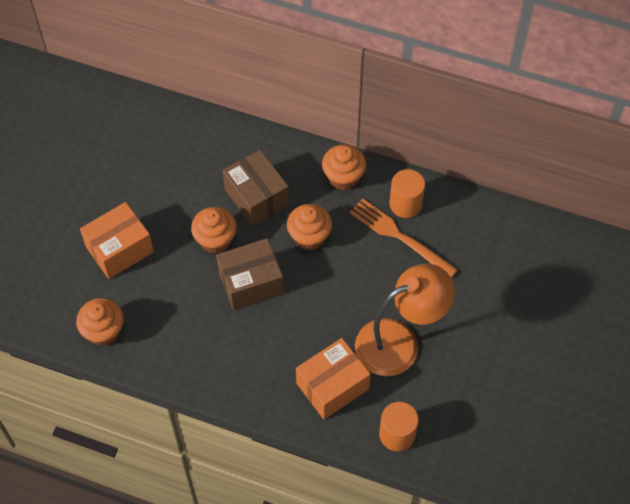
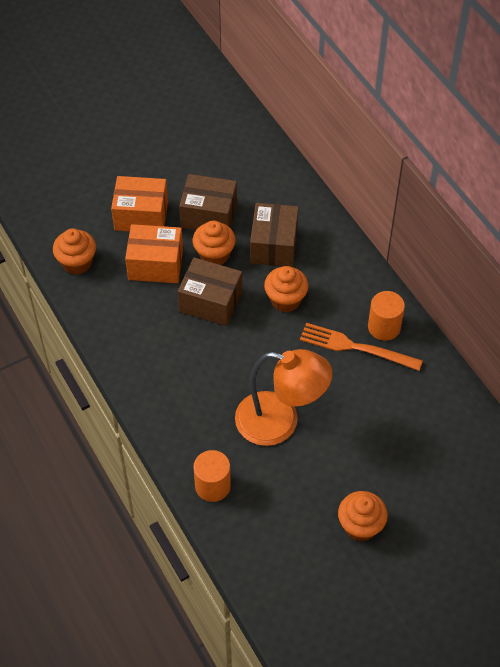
camera: 40 degrees right, 5 degrees down
(178, 208) = (209, 215): none -> brown box
(332, 386) = (199, 416): orange box -> orange box (155, 264)
(343, 177) = (353, 275): orange cupcake -> orange cupcake (360, 526)
(399, 236) = (355, 347): orange fork -> orange fork turned 60 degrees counterclockwise

